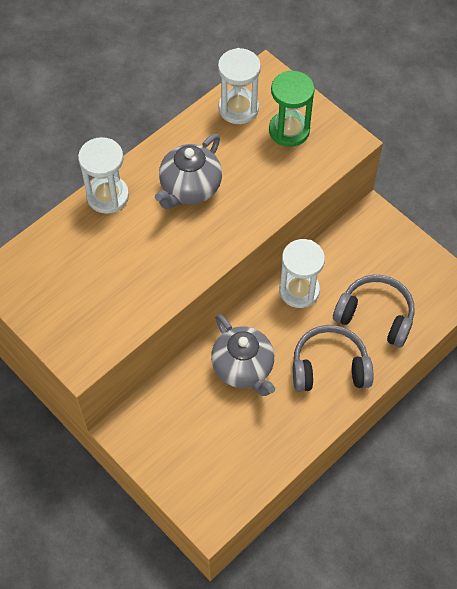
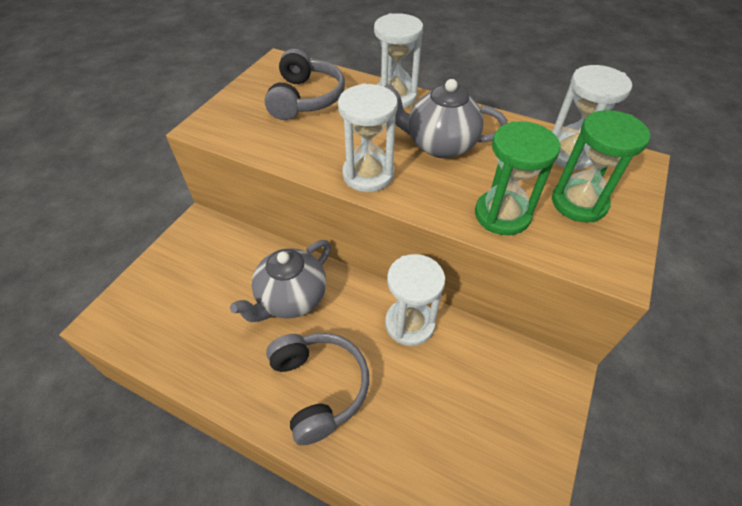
camera: 70 degrees right, 10 degrees down
(203, 250) = (368, 175): none -> white hourglass
(281, 181) = (502, 215): none -> green hourglass
(375, 316) = (414, 423): grey headphones -> grey headphones (305, 98)

